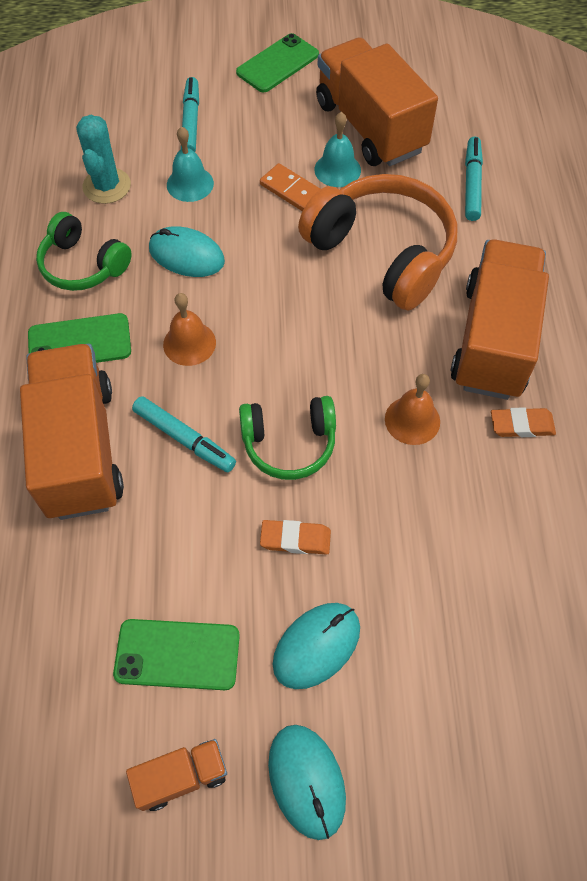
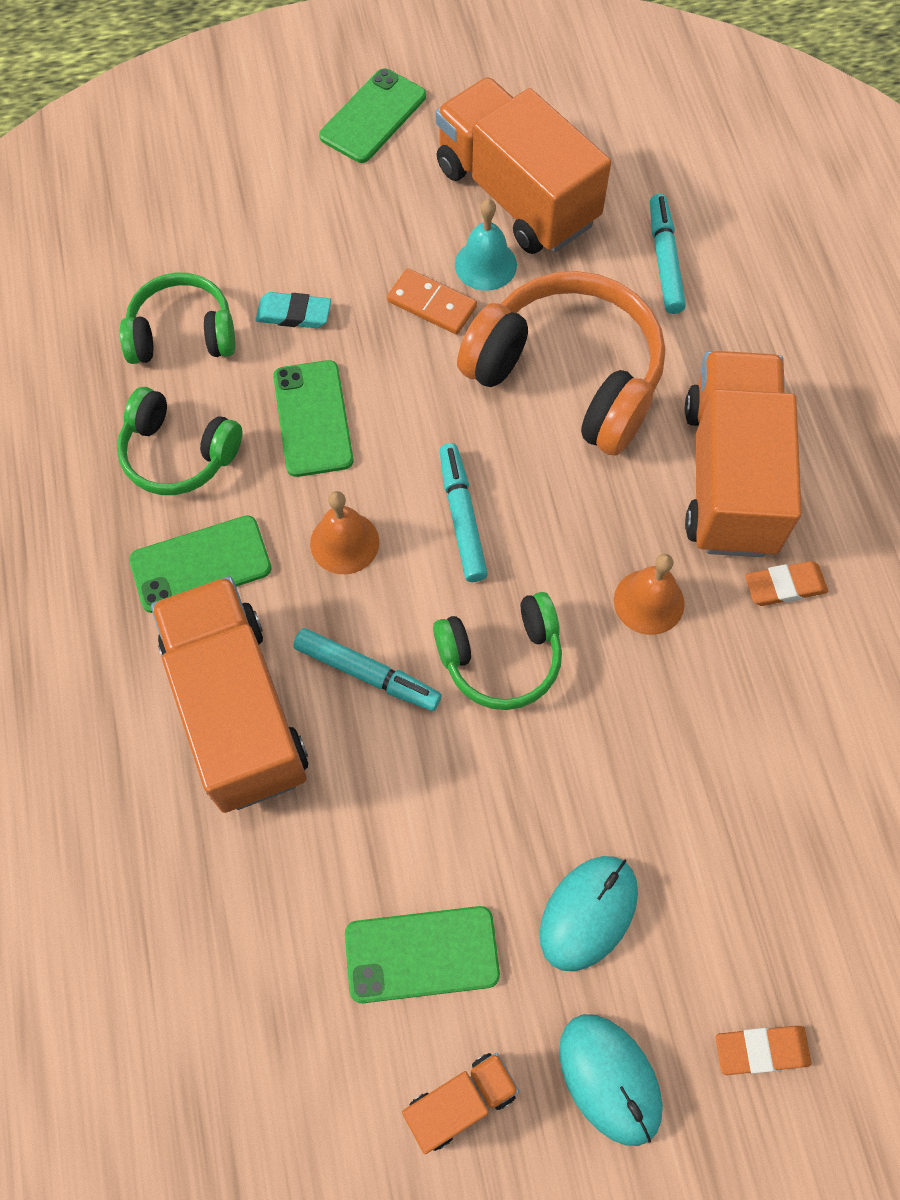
camera: 10 degrees left, 5 degrees up
(107, 186) = (182, 334): turquoise cactus -> green headphones
(186, 255) = (313, 418): turquoise mouse -> green phone
(190, 184) = (294, 314): turquoise bell -> turquoise eraser
(191, 121) = (274, 221): turquoise marker -> turquoise marker (462, 517)
(295, 539) = (535, 782): orange eraser -> orange eraser (761, 1050)

